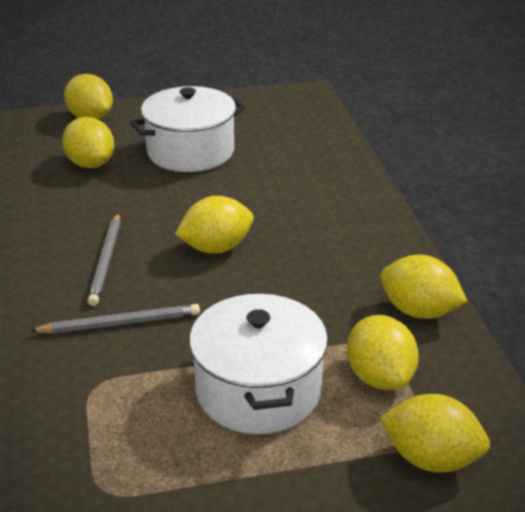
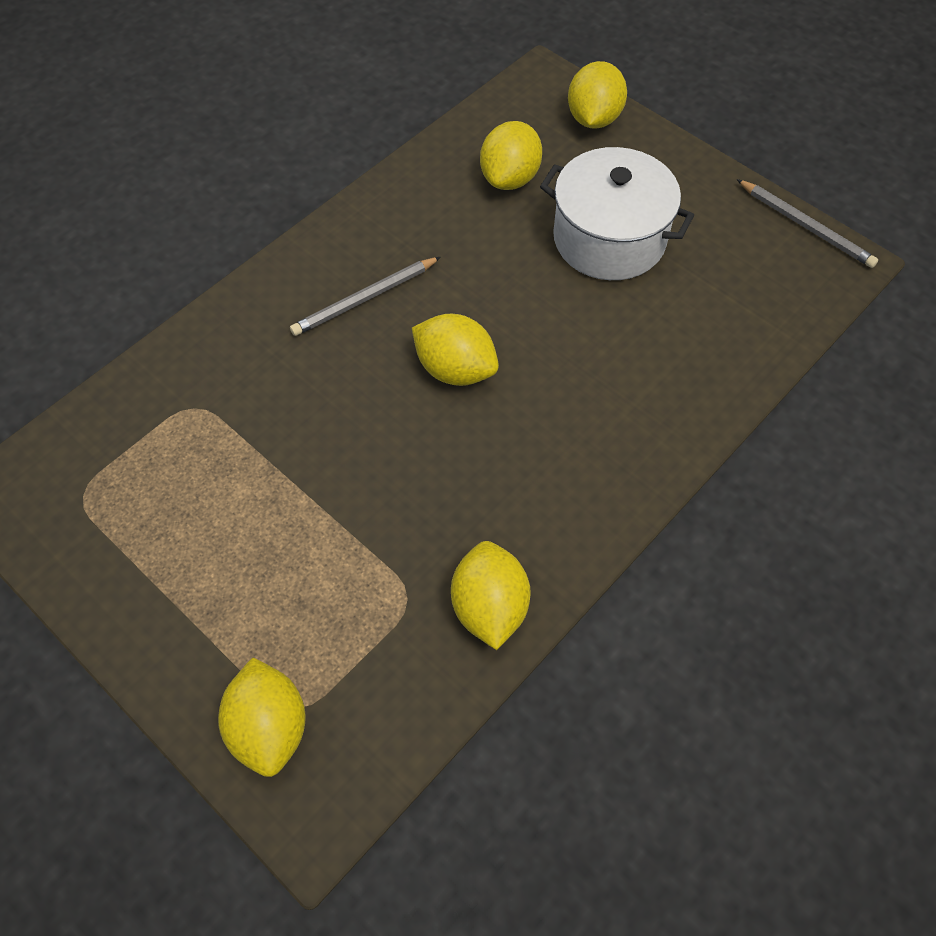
camera: 55 degrees right, 25 degrees up
(120, 323) = (285, 370): grey pencil -> grey pencil (806, 226)
(258, 390) = (269, 532): white pot -> none
(379, 377) = (356, 624): yellow lemon -> none

